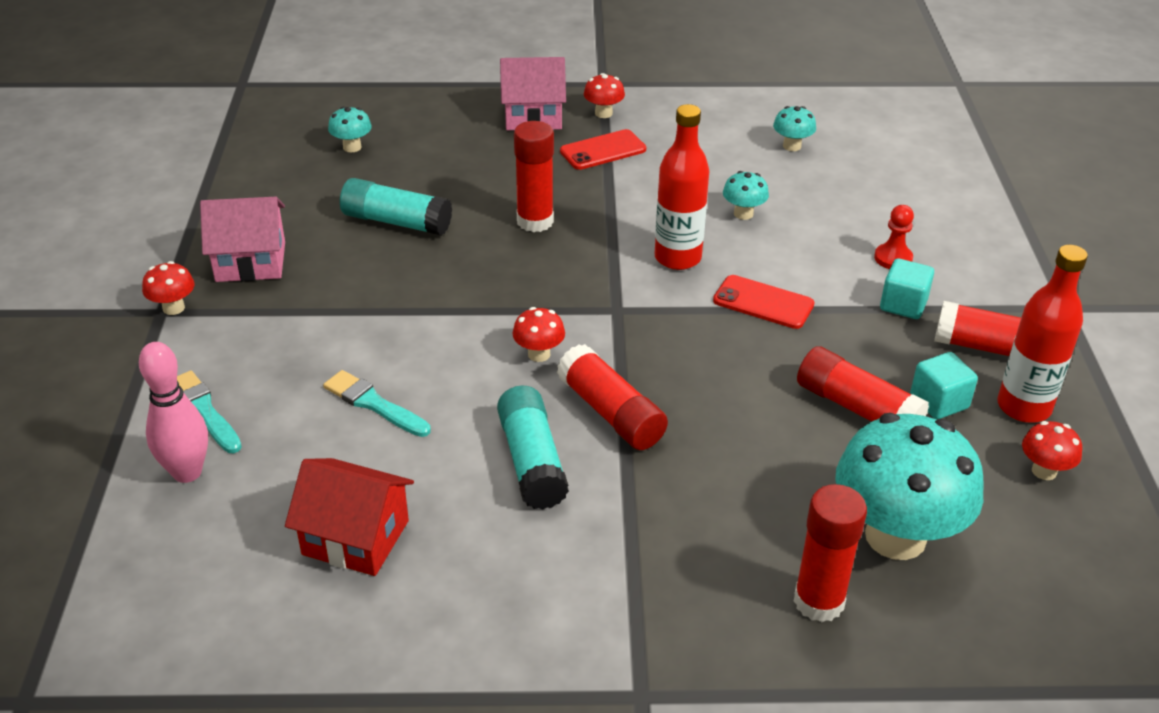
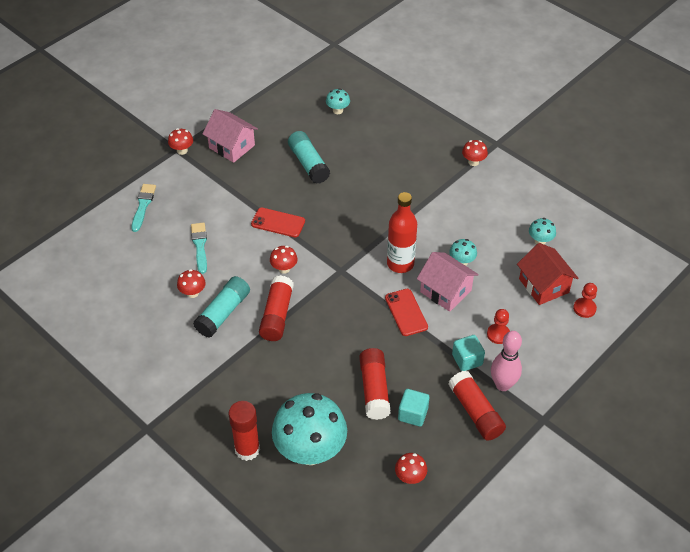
camera: 45 degrees right, 10 degrees up
(187, 472) = (111, 228): pink bowling pin -> pink bowling pin (503, 385)
(356, 537) = (132, 296): red house -> red house (544, 286)
(449, 468) = (193, 293): none -> red mushroom
(533, 116) = (438, 143): pink house -> pink house (445, 291)
(535, 221) = (364, 202): red glue stick -> none
(603, 150) = (444, 183): red phone -> red phone (278, 223)
(932, 180) = (584, 308): none -> red pawn
(1023, 407) = (446, 446): red bottle -> none

